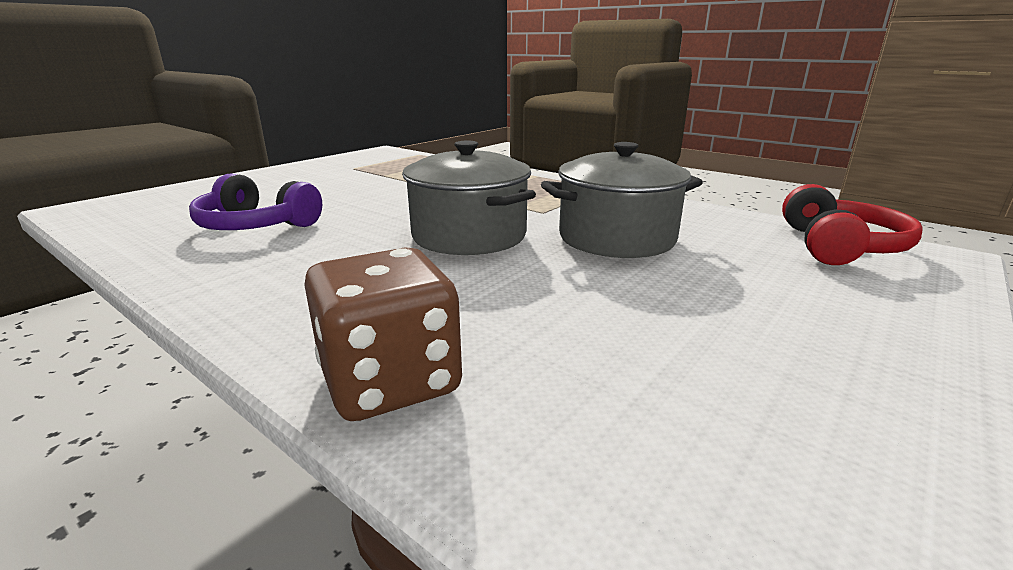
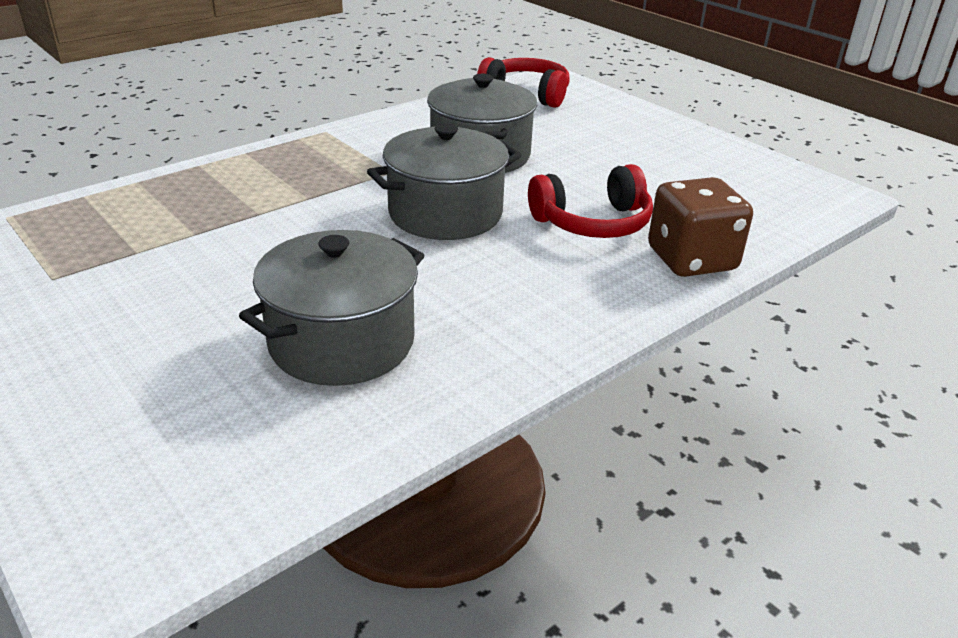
camera: 80 degrees left, 10 degrees up
(256, 226) = (342, 342): purple headphones -> grey pot
(481, 304) = (592, 223): none -> red headphones

